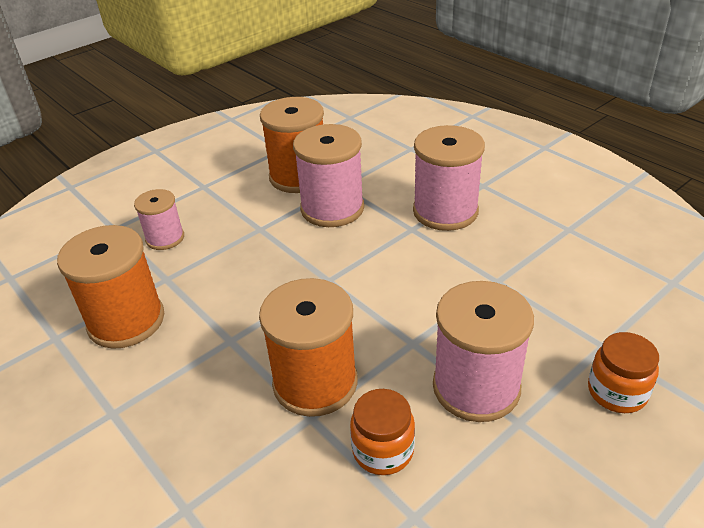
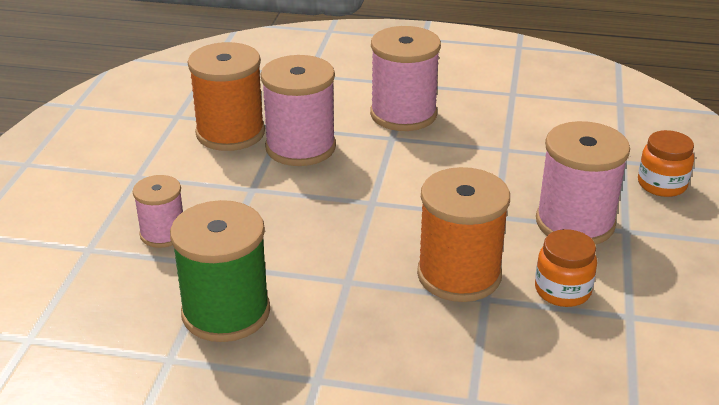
camera: 40 degrees left, 5 degrees down
(126, 321) = (226, 312): orange spool -> green spool

